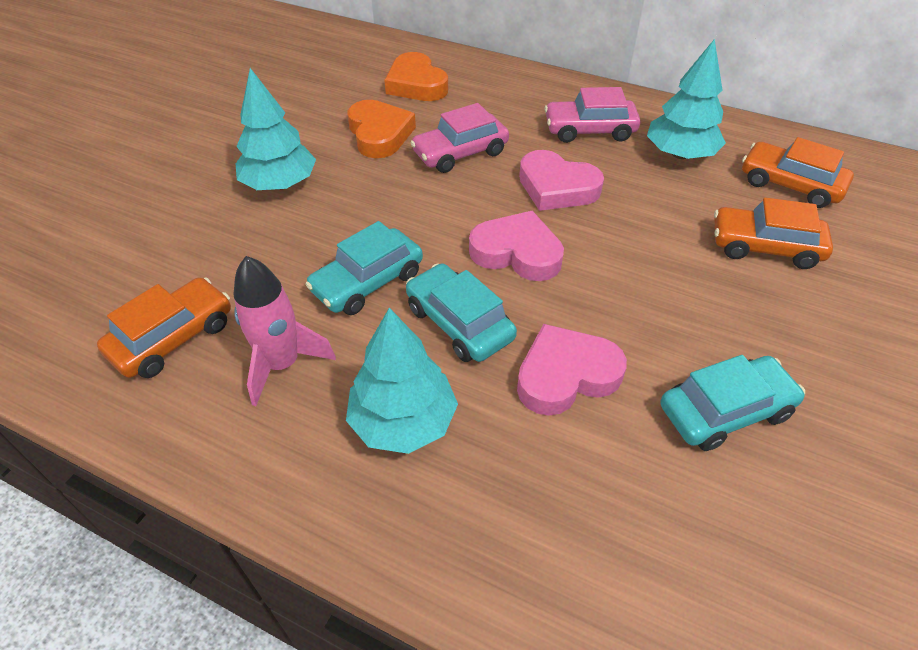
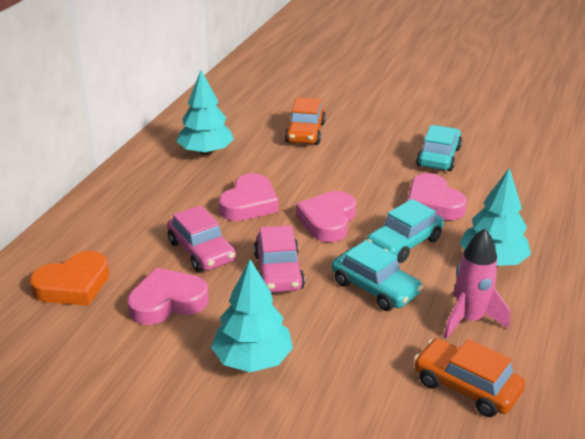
camera: 95 degrees left, 15 degrees down
(379, 134) = (167, 302): orange heart -> pink heart
(589, 130) = (170, 187): pink car -> pink car (278, 271)
(725, 411) = (438, 157): turquoise car -> turquoise car turned 45 degrees clockwise
(790, 185) = (241, 118): orange car -> none

